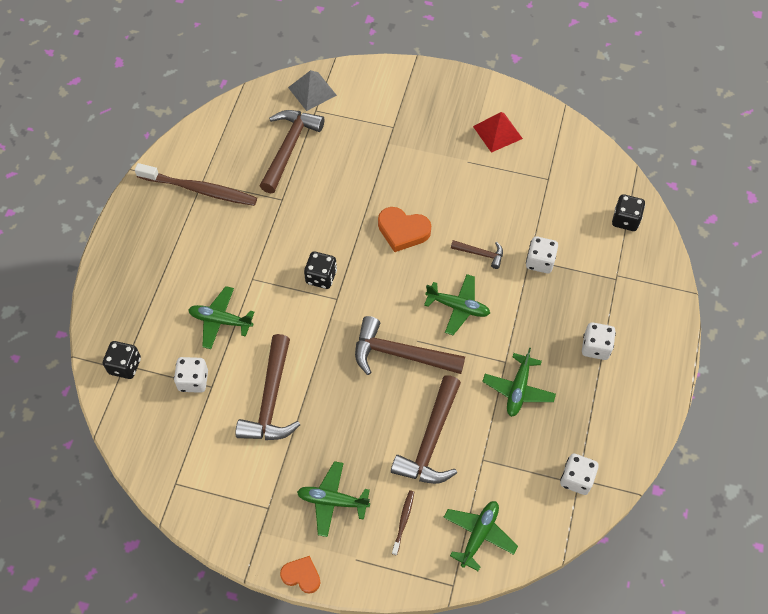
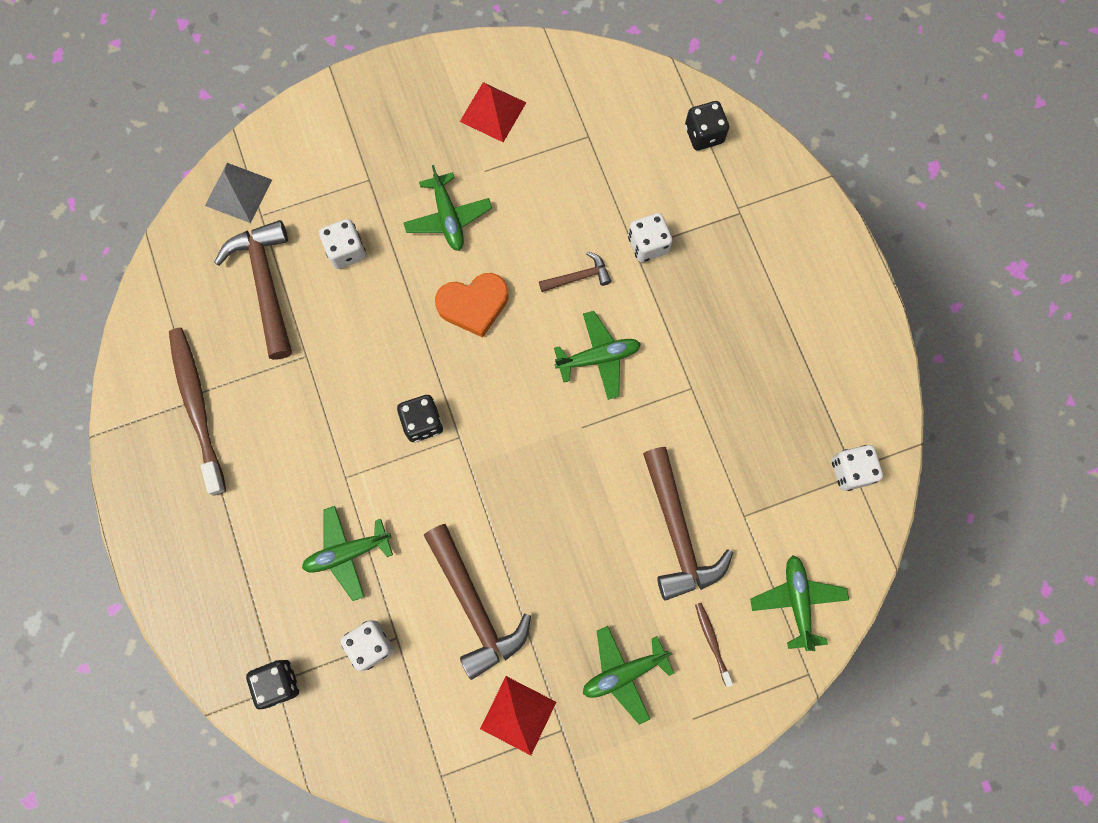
camera: 35 degrees left, 15 degrees up
(199, 190) = (198, 407): brown toothbrush -> brown toothbrush turned 90 degrees counterclockwise
(248, 480) = (518, 715): none -> red pyramid
(301, 575) = (651, 777): orange heart -> none
(400, 354) = (576, 455): brown hammer -> none
(518, 389) = (726, 411): green plane -> green plane (448, 217)
(595, 347) = (772, 308): white dice -> white dice (346, 251)

